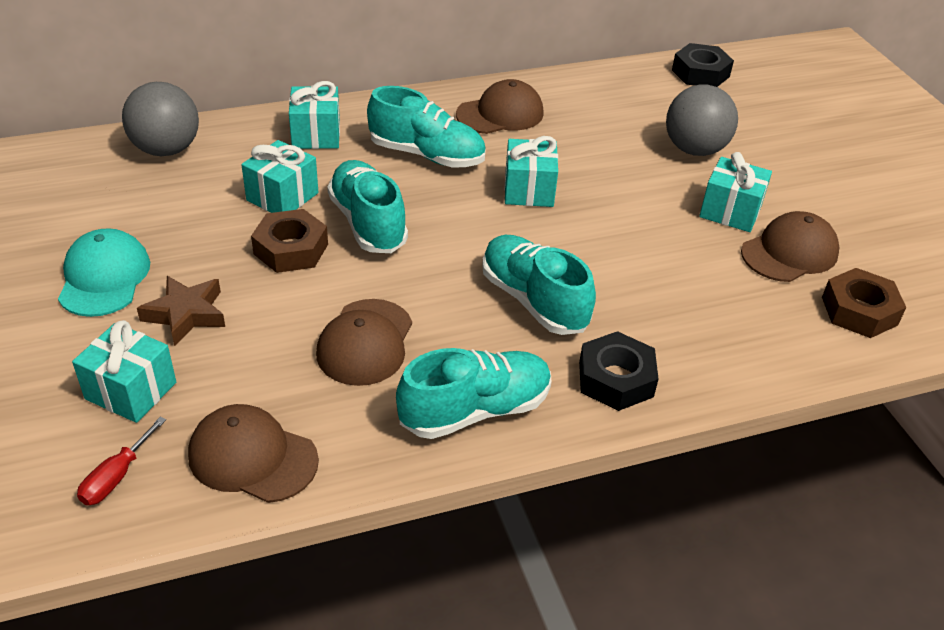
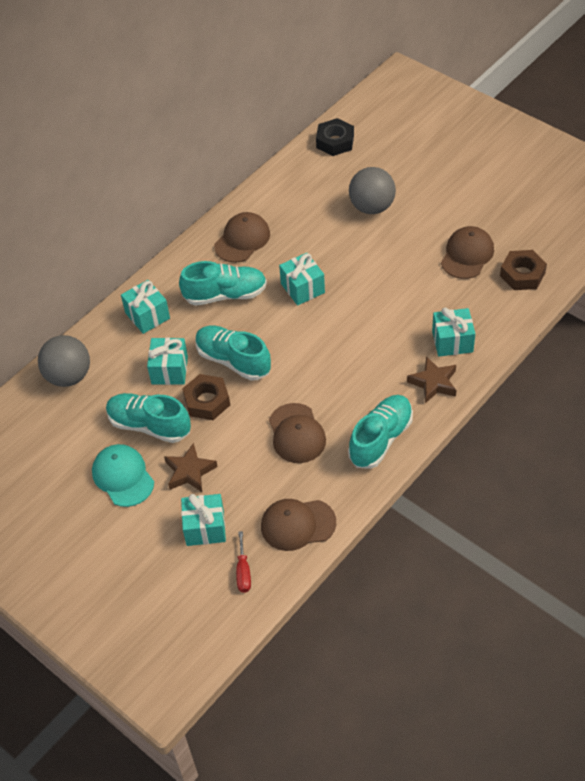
camera: 25 degrees left, 10 degrees up
(534, 300) = (360, 360): turquoise shoe -> turquoise shoe (149, 425)
(616, 379) = (433, 383): black nut -> brown star
(730, 211) = (420, 243): turquoise gift -> turquoise gift (452, 341)

